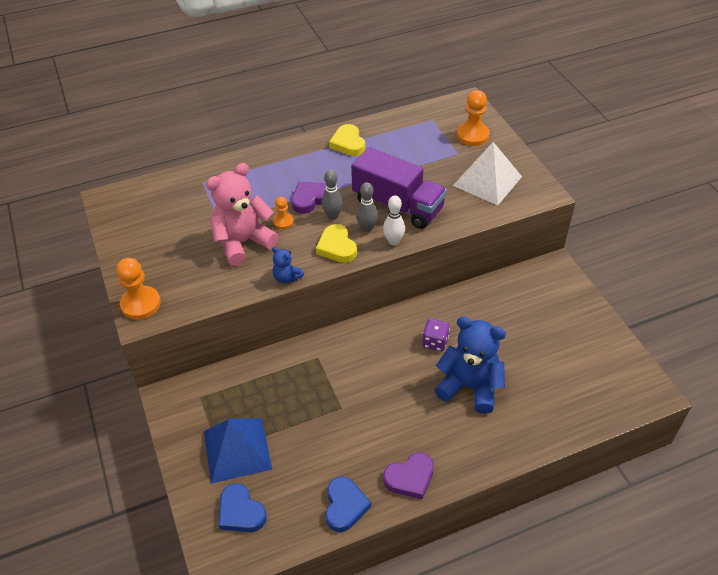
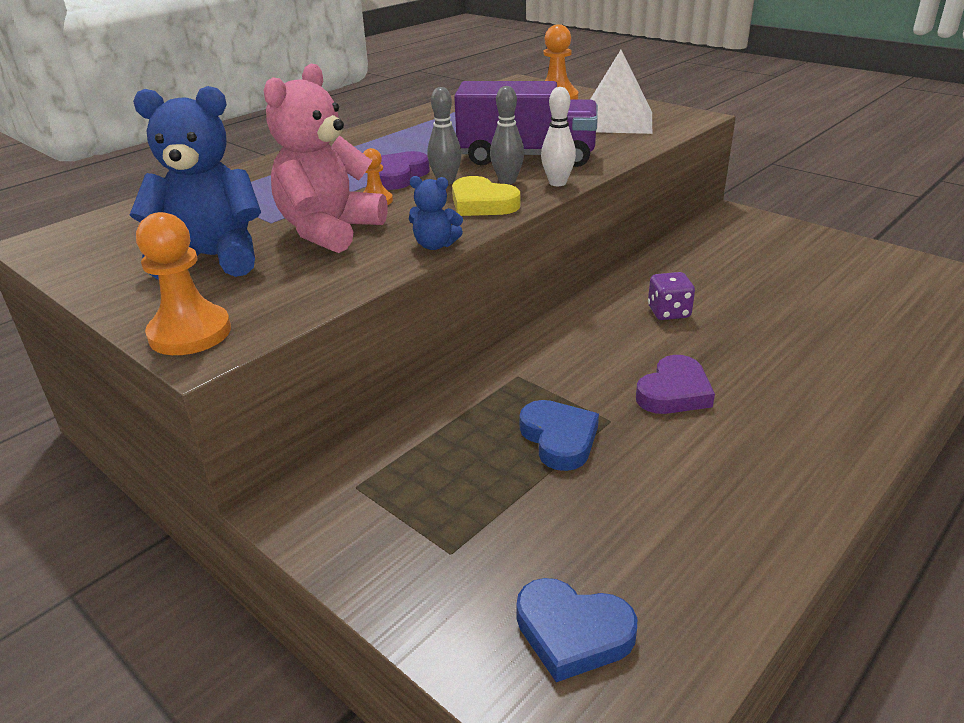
camera: 25 degrees left, 15 degrees down
(237, 450) = (484, 537): blue pyramid -> none
(345, 506) = (747, 545): blue heart -> blue heart (559, 439)
(348, 143) = (404, 129): yellow heart -> none
(410, 478) = (804, 468): purple heart -> purple heart (674, 392)
(469, 387) = (764, 340): blue teddy bear -> blue teddy bear (212, 258)

